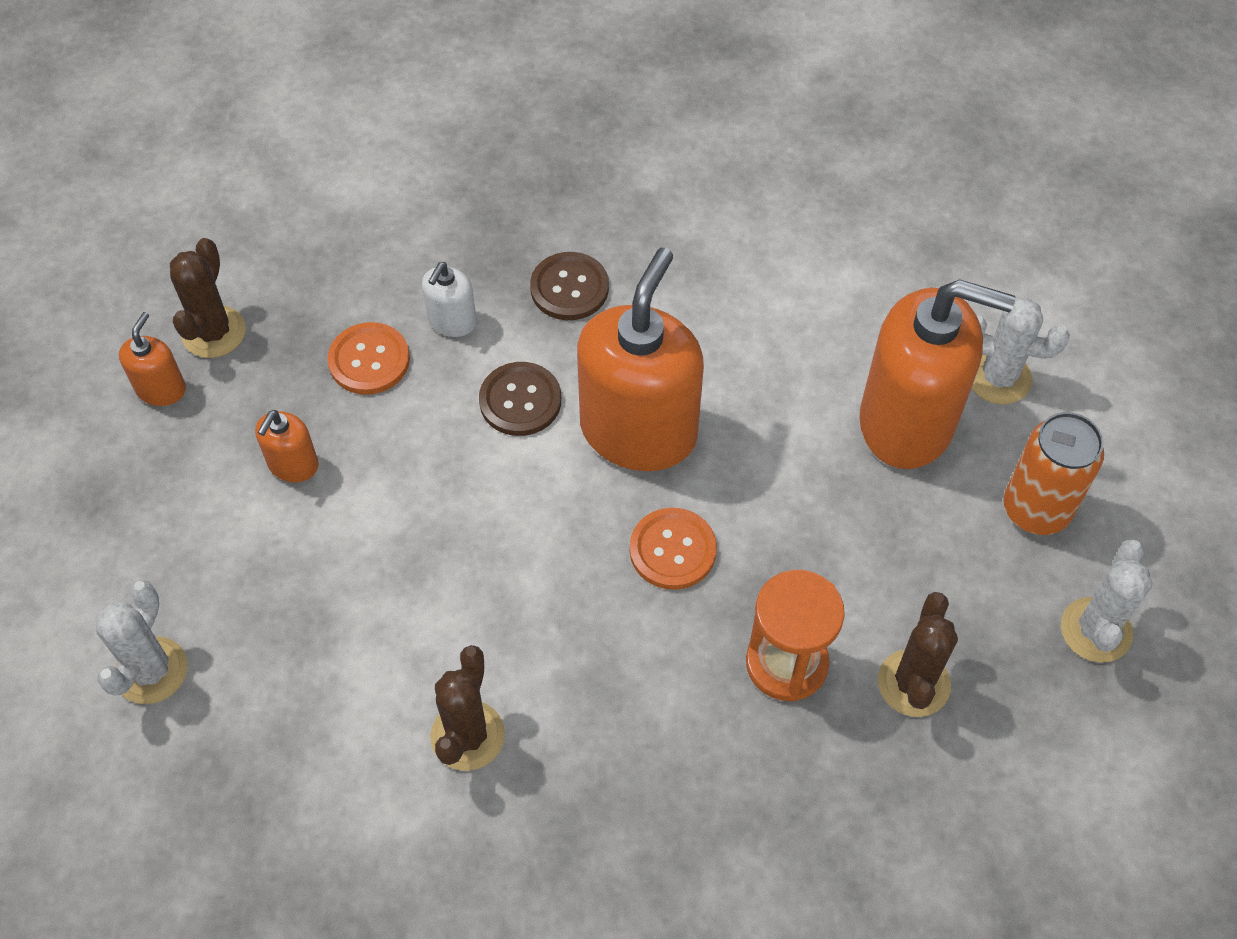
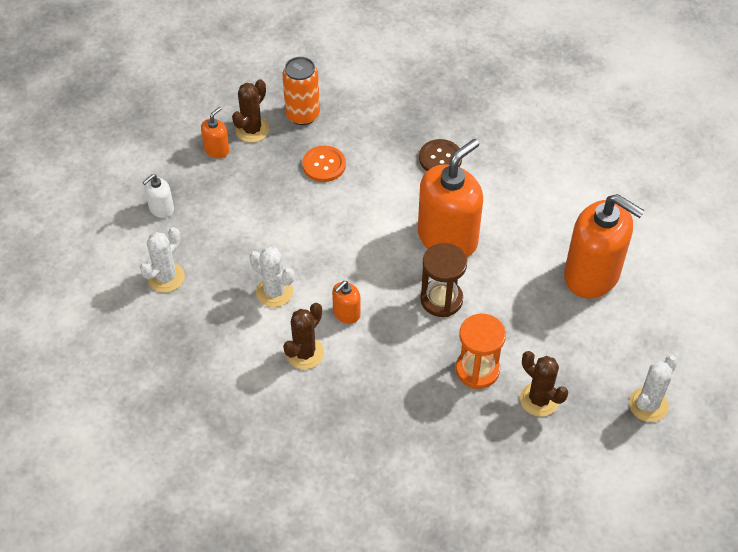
camera: 20 degrees right, 5 degrees down
(293, 464) = (267, 203): orange soap dispenser -> orange soap dispenser (346, 313)
(452, 321) = (373, 158): white soap dispenser -> white soap dispenser (161, 208)
(520, 400) = (392, 206): brown button -> none
(672, 550) = (441, 299): orange button -> brown hourglass
(913, 683) = (539, 399): brown cactus -> brown cactus turned 75 degrees counterclockwise
(998, 377) = (652, 267): white cactus -> white cactus (274, 292)
(1036, 509) = (642, 337): orange can -> orange can (302, 115)

